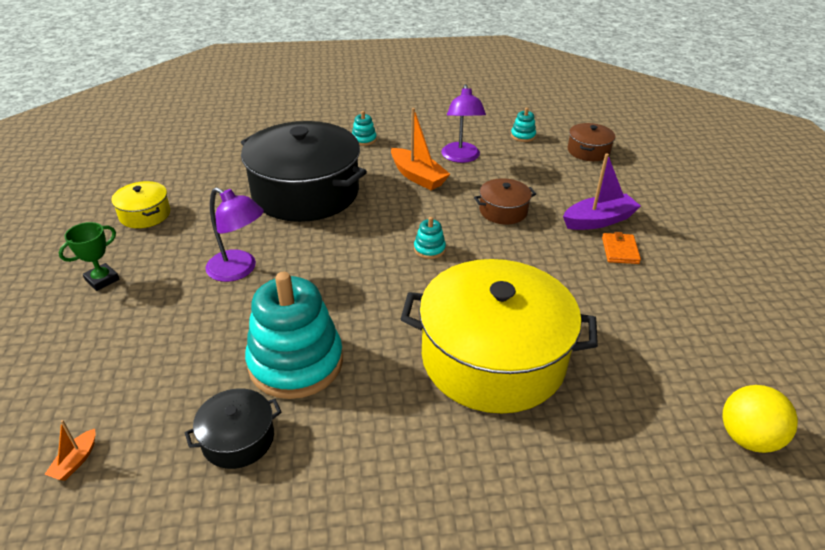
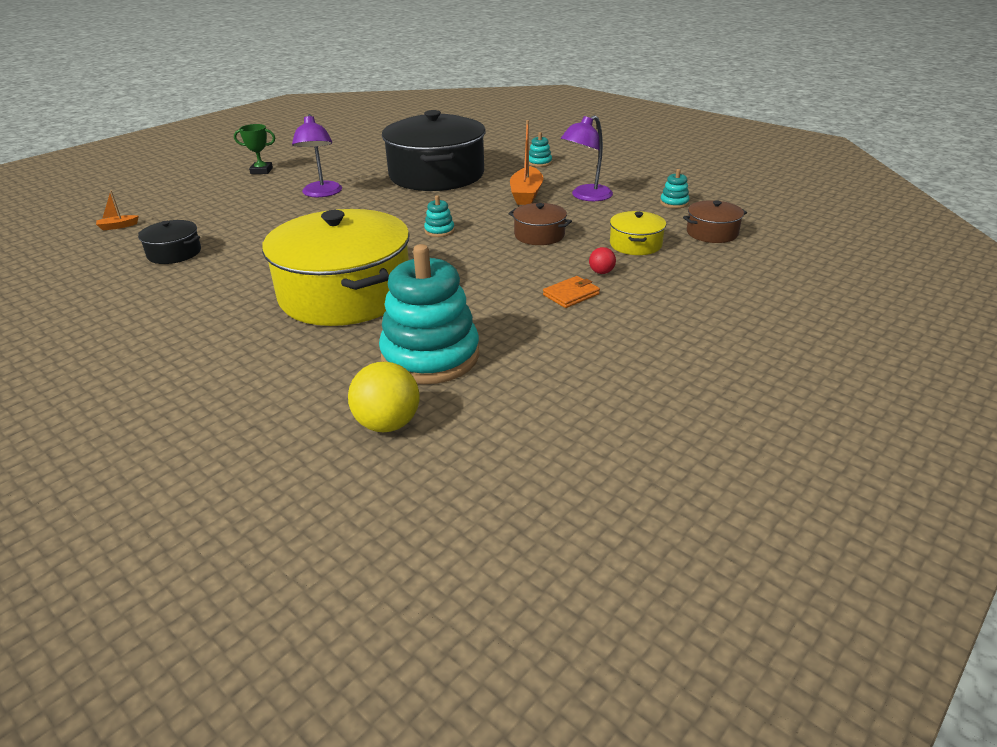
camera: 50 degrees right, 5 degrees down
(145, 214) = (336, 153): yellow pot -> yellow pot (635, 244)
(296, 363) = (257, 241): turquoise stacking toy -> turquoise stacking toy (430, 356)
(598, 220) = (601, 272): purple boat -> red ball

